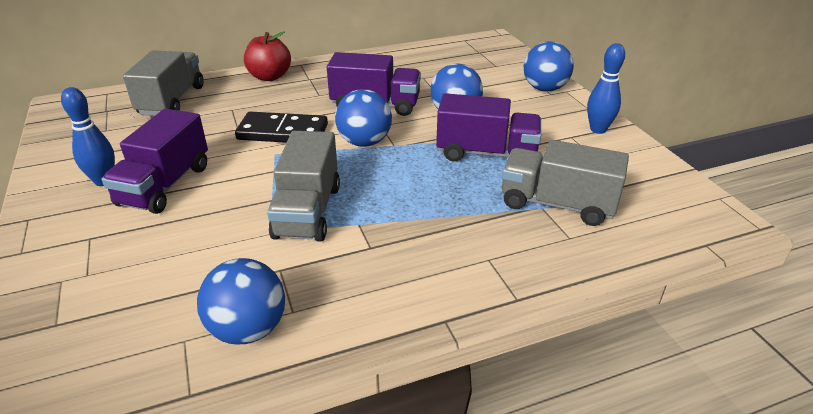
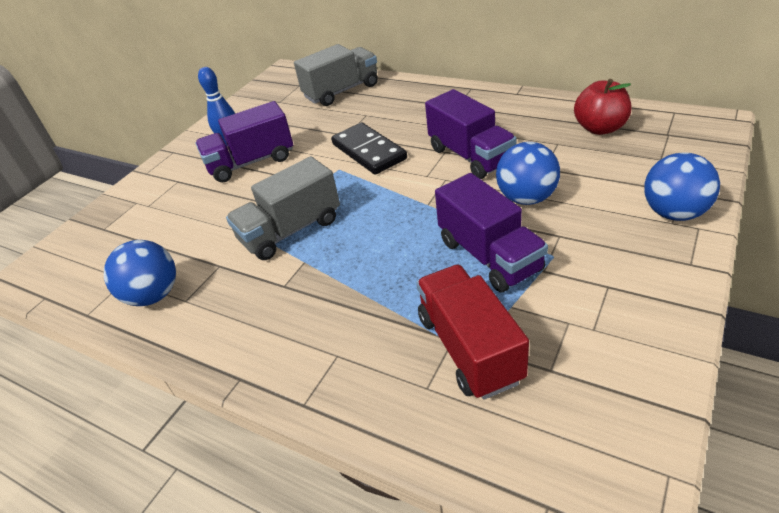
camera: 55 degrees right, 5 degrees up
(269, 77) = (430, 93): red apple -> red apple (600, 128)
(364, 142) = (409, 190): blue ball -> none
(557, 204) = (469, 348): grey truck -> red truck
(598, 129) = (655, 296): blue bowling pin -> none

